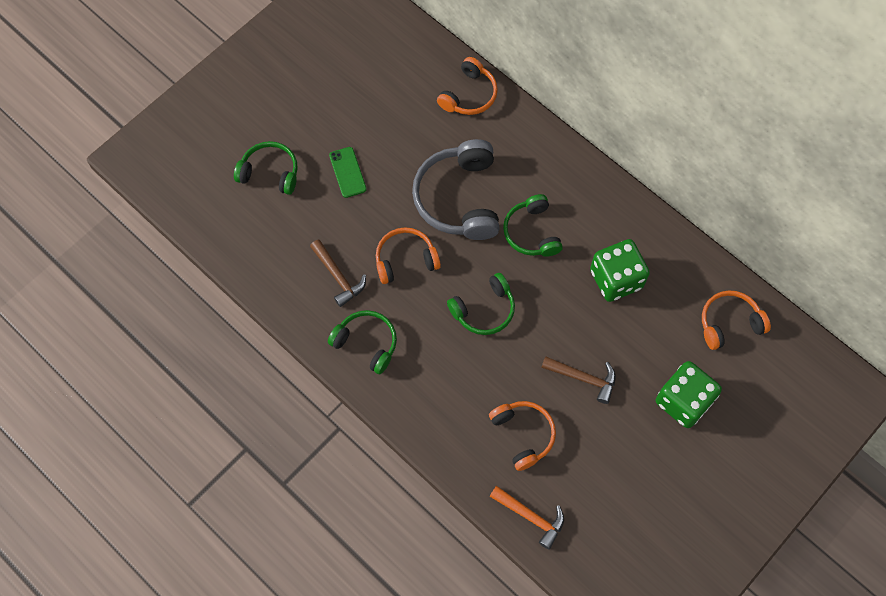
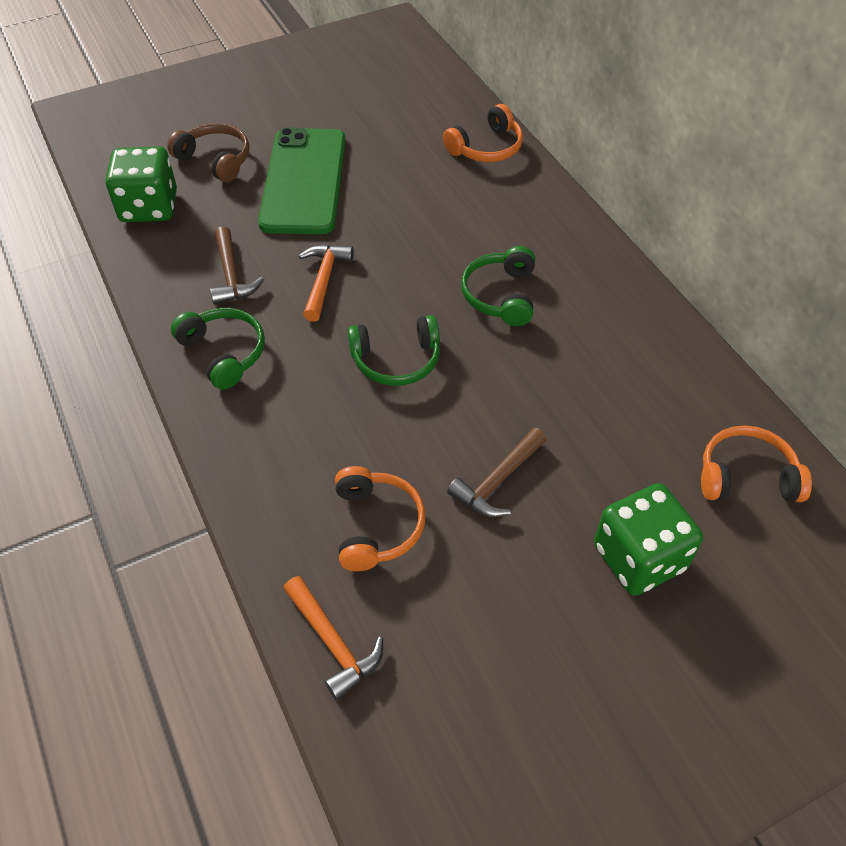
camera: 20 degrees right, 15 degrees down
(270, 172) = (215, 160): green headphones -> brown headphones
(347, 172) = (304, 181): green phone -> green phone, size x2.28
(405, 259) = (324, 280): orange headphones -> orange hammer
(459, 198) = (424, 238): grey headphones -> none
(583, 378) = (497, 481): brown hammer -> brown hammer turned 90 degrees clockwise
(616, 279) = (594, 376): green dice -> green dice (149, 207)

